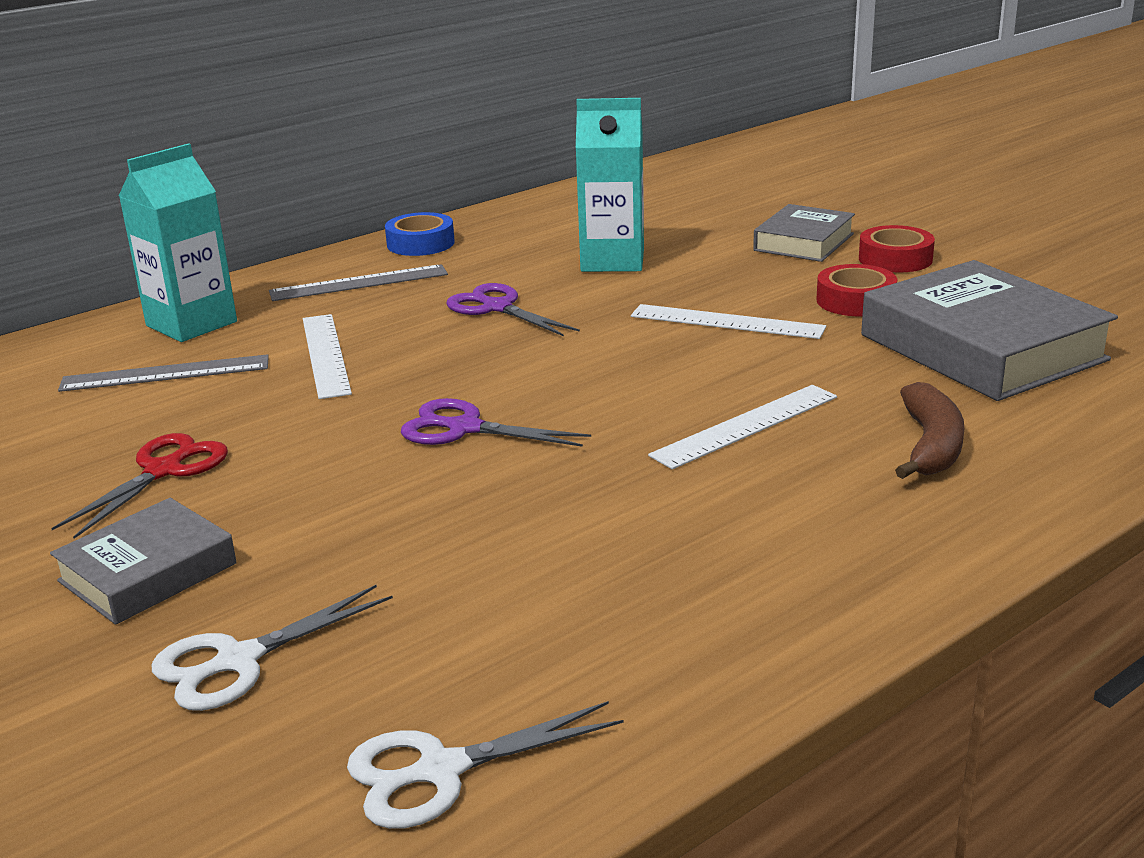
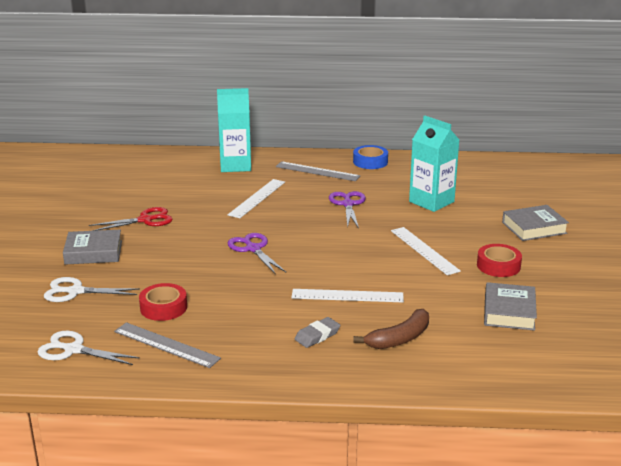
camera: 40 degrees right, 0 degrees up
(165, 373) = (198, 183): grey ruler -> grey ruler (166, 345)
(818, 501) = (317, 335): none -> grey eraser
(895, 259) = (560, 254): red tape -> red tape (163, 307)
(982, 347) = (509, 312): grey book -> grey book, size x0.57

